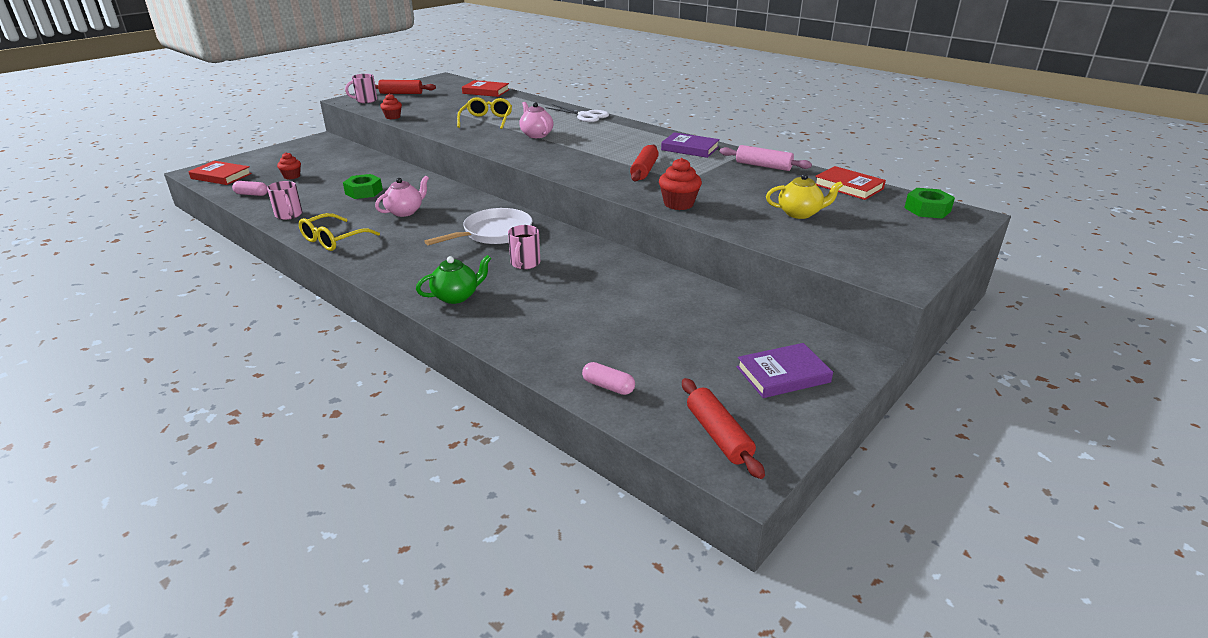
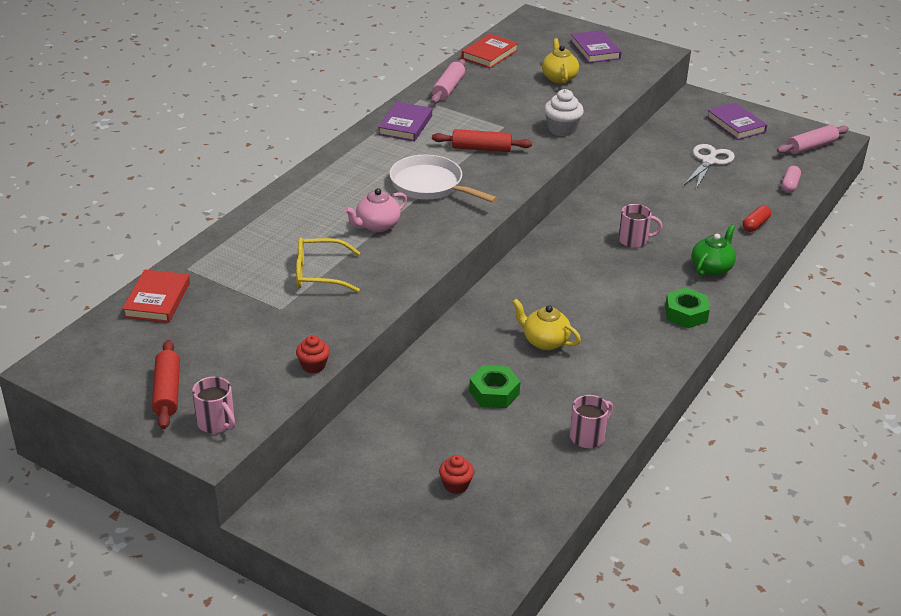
camera: 100 degrees left, 5 degrees up
(221, 176) = (474, 571): red book -> none
(252, 194) = (534, 501): pink capsule -> none
(333, 240) = (638, 376): yellow glasses -> none
(405, 212) = (544, 341): pink teapot -> yellow teapot
(456, 296) = (712, 268): green teapot -> green teapot turned 75 degrees clockwise
(494, 233) = (577, 268): white pan -> white pan (430, 185)
(524, 339) = (755, 225): none -> red capsule
(585, 115) = (287, 197): white scissors -> white scissors (709, 161)
(678, 204) = (562, 129): red cupcake -> white cupcake
(718, 435) = (811, 147): red rolling pin -> pink rolling pin
(886, 240) = (595, 50): none -> purple book
(927, 209) = (528, 29): green nut -> green nut (686, 314)

